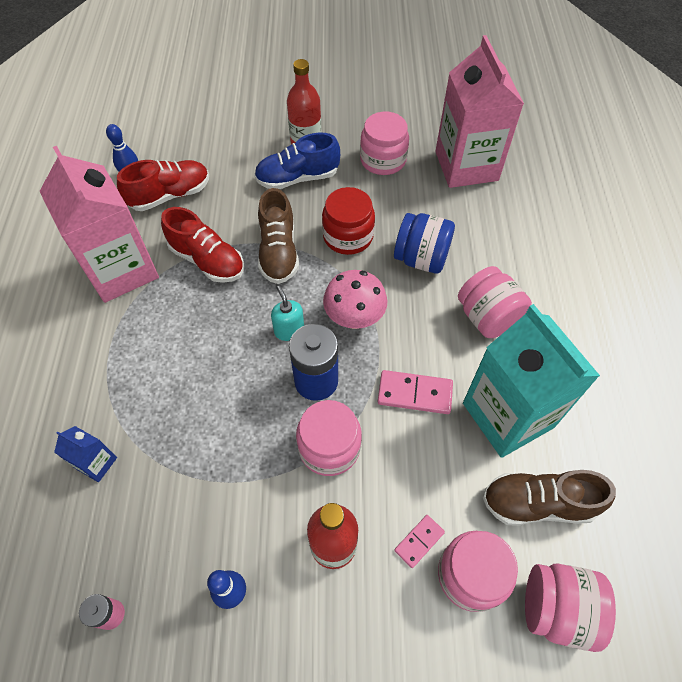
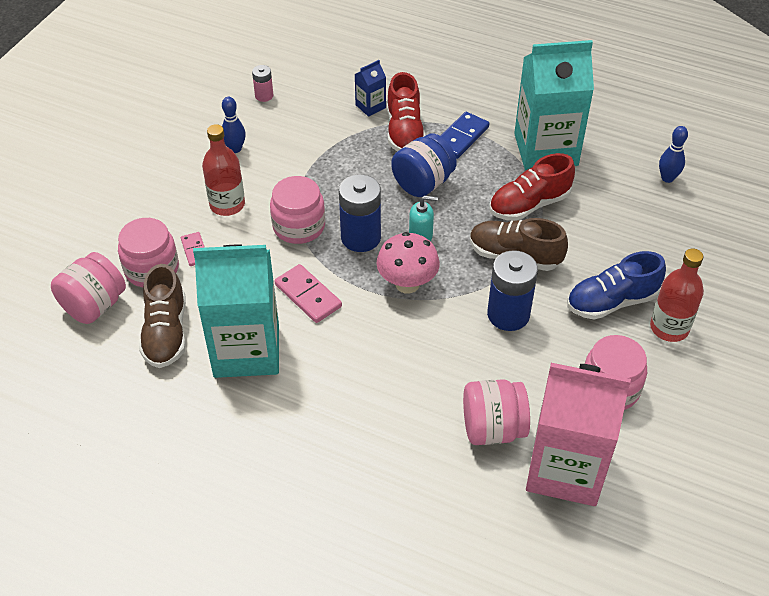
camera: 115 degrees right, 10 degrees down
(121, 270) = (546, 149): pink carton -> turquoise carton
(126, 348) = (461, 137): none -> blue domino
(170, 195) = (627, 199): red shoe -> red shoe (404, 132)
(297, 178) = (611, 302): blue shoe -> blue shoe turned 120 degrees counterclockwise
(348, 236) = (508, 314): red jar -> blue battery
(414, 394) = (308, 296): pink domino -> pink domino turned 75 degrees counterclockwise
(421, 259) = (448, 363): blue jar -> blue jar (423, 183)
(487, 317) = (349, 384): pink jar -> pink jar (492, 428)
(538, 503) = (166, 333): brown shoe -> brown shoe turned 150 degrees clockwise

